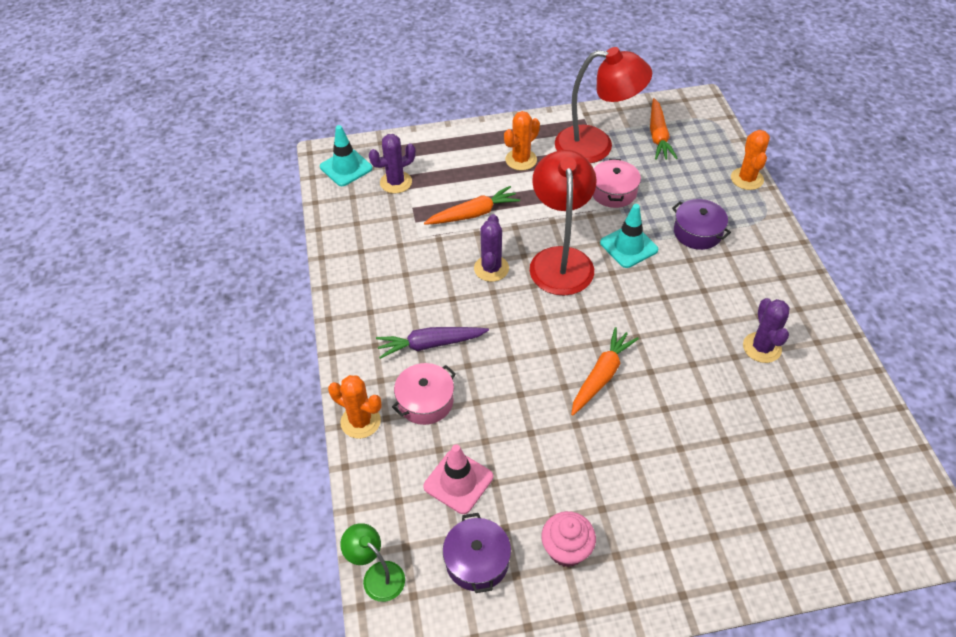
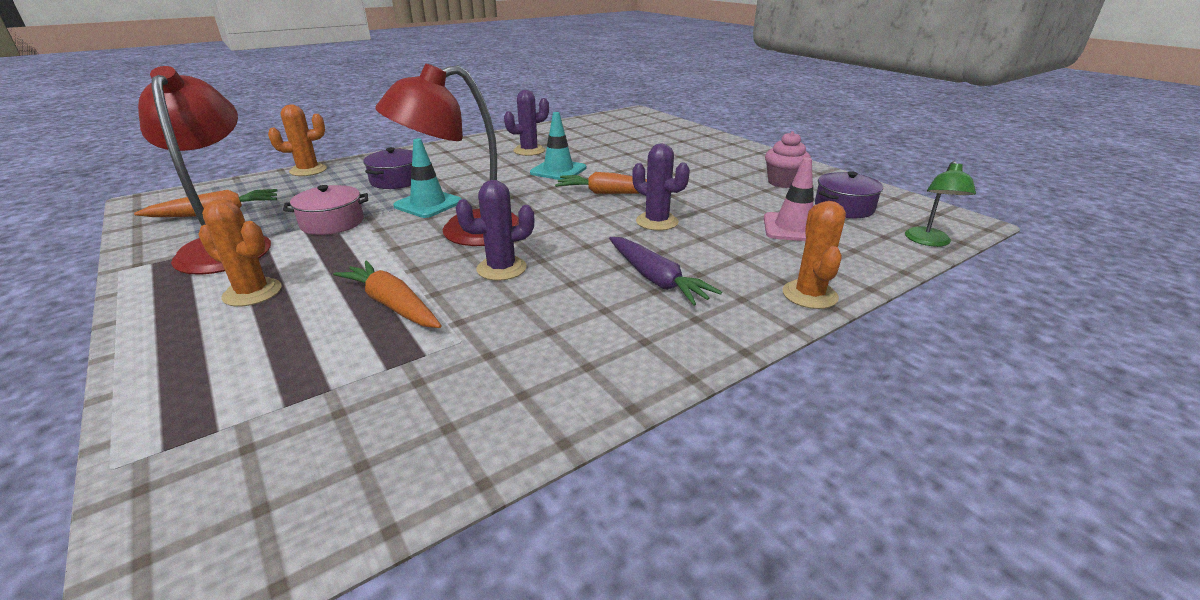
camera: 115 degrees left, 20 degrees down
(346, 168) = (243, 520): turquoise traffic cone -> turquoise traffic cone (558, 170)
(396, 182) = (309, 412): purple cactus -> purple cactus (657, 222)
(425, 401) = (734, 263): pink pot -> none

